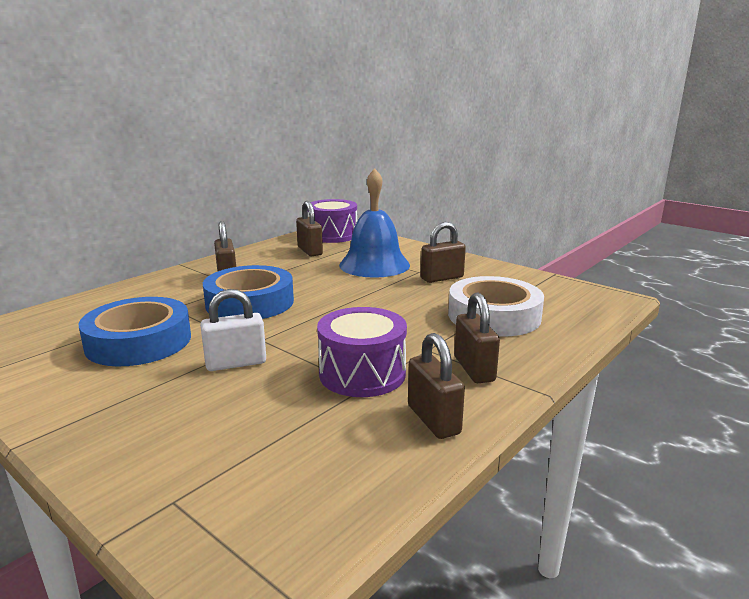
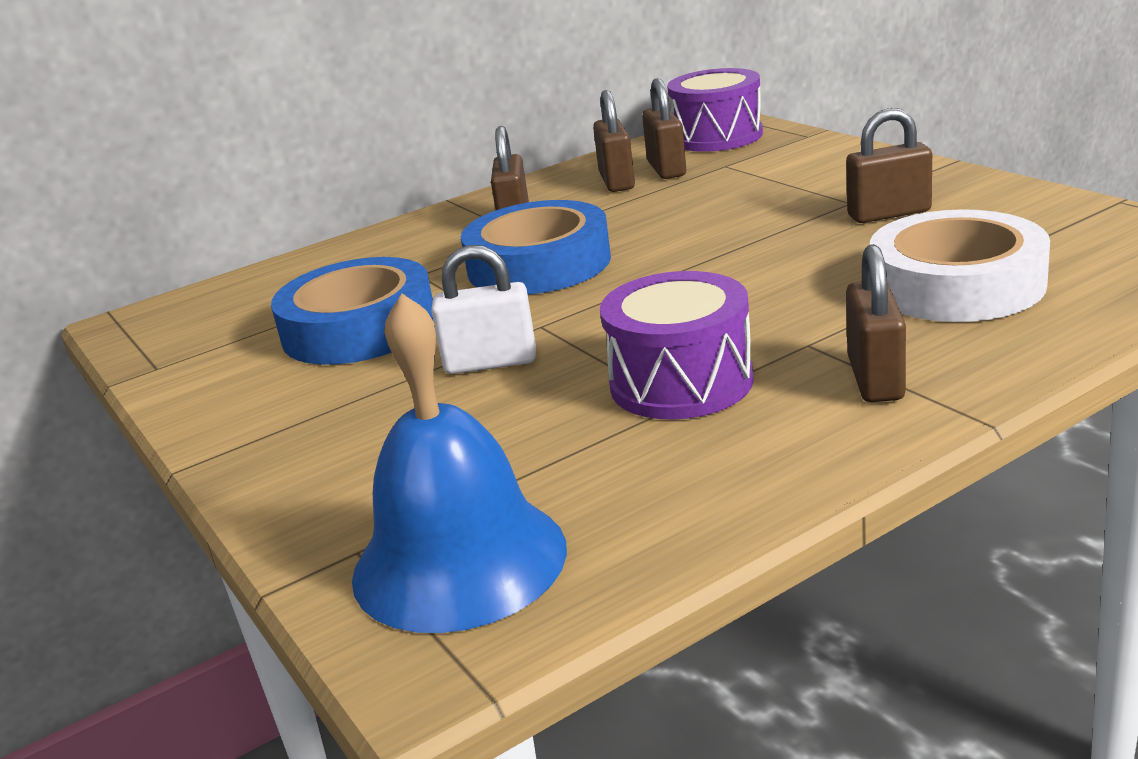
camera: 20 degrees right, 5 degrees up
(374, 265) = (772, 191): blue bell -> blue bell (459, 561)
(433, 420) = (769, 458): brown padlock -> brown padlock (617, 181)

